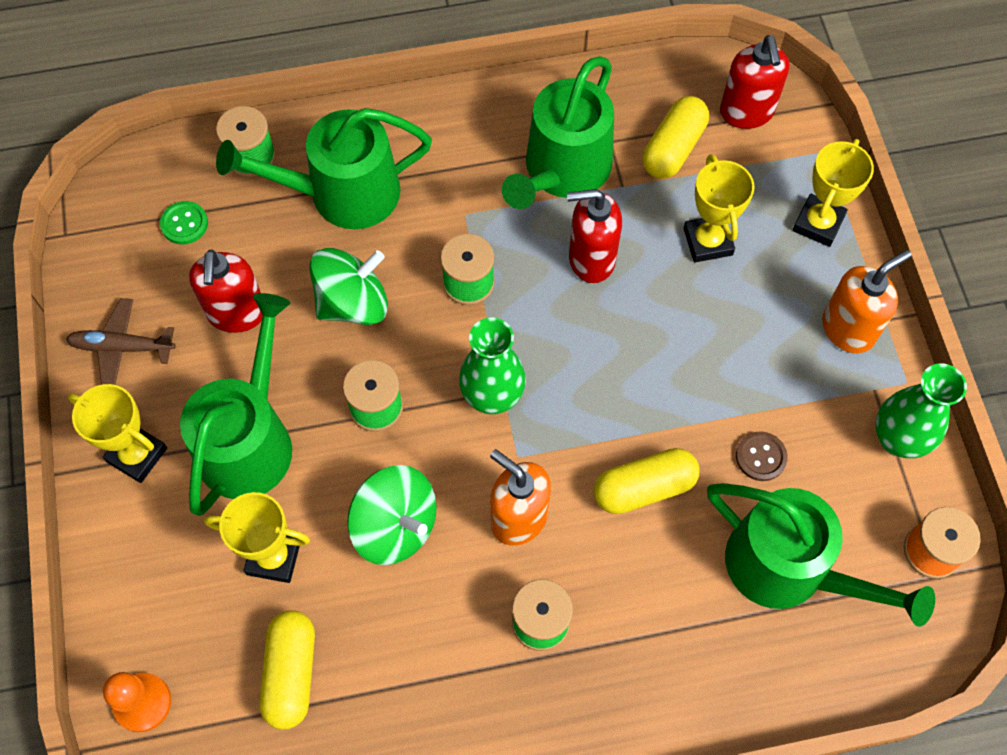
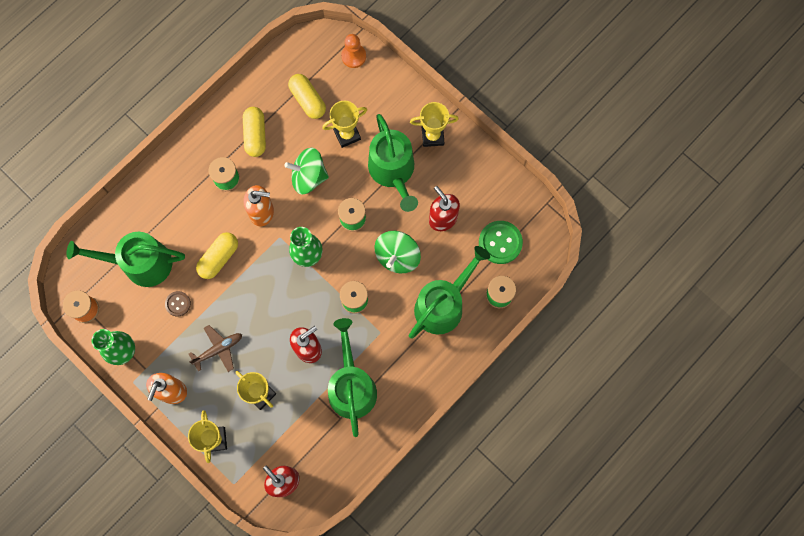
camera: 145 degrees right, 10 degrees up
(122, 347) = (477, 173): brown plane -> brown plane (218, 349)
(184, 224) = (500, 243): green button -> green button, size x1.75
(673, 148) = (307, 435): yellow capsule -> yellow capsule (255, 135)

